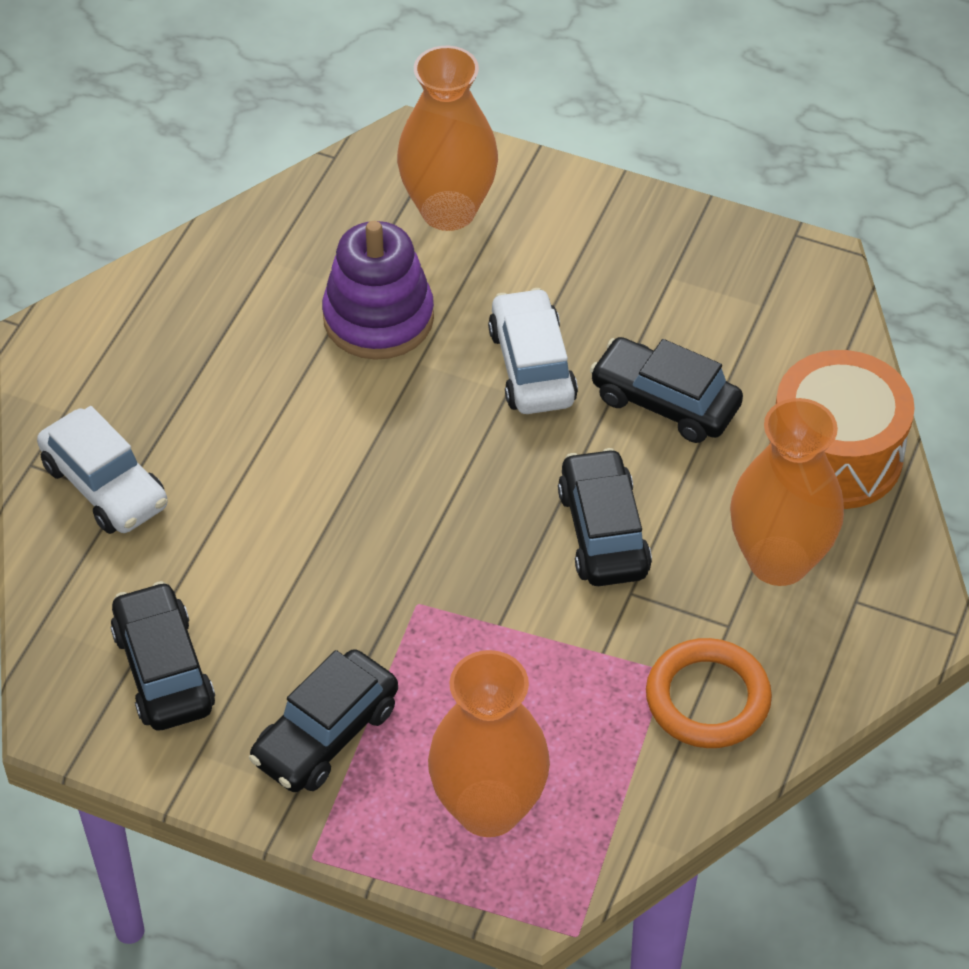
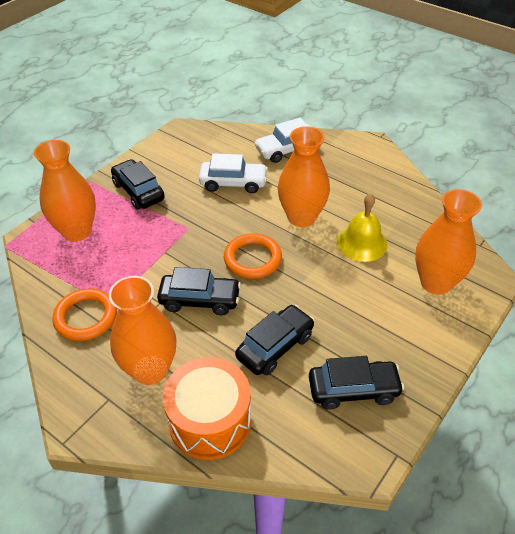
camera: 105 degrees right, 5 degrees down
(163, 670) = (191, 155): black car -> black car (353, 389)
(331, 420) = (301, 217): none -> orange vase
(378, 318) = (362, 243): purple stacking toy -> yellow bell
(473, 475) = (252, 259): none -> orange ring
(532, 366) = (316, 295): white car -> white car (233, 183)

